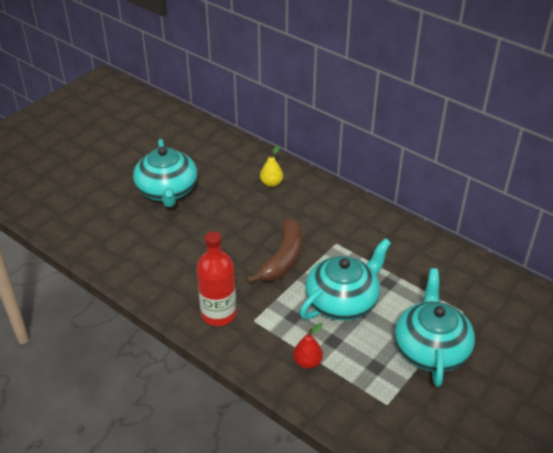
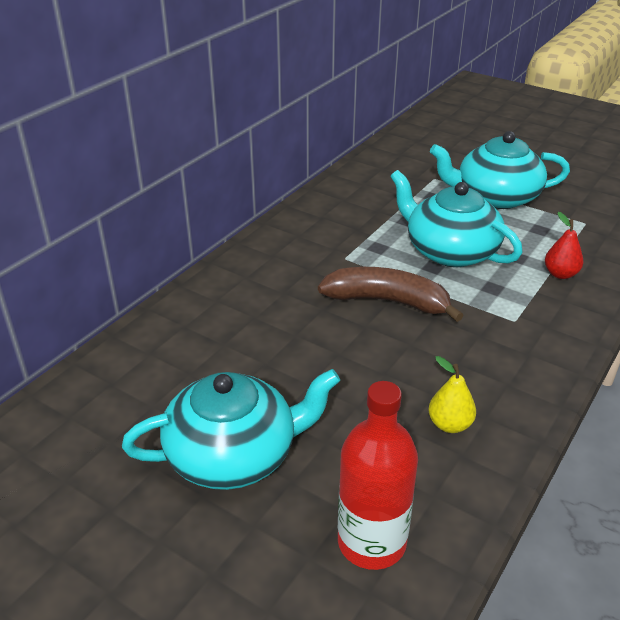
camera: 95 degrees left, 5 degrees down
(218, 314) = (518, 354): red bottle -> red bottle (371, 542)
(271, 183) = (213, 322): yellow pear -> yellow pear (449, 424)

